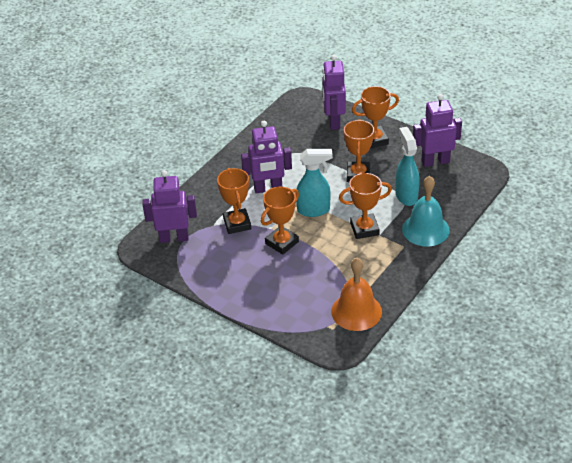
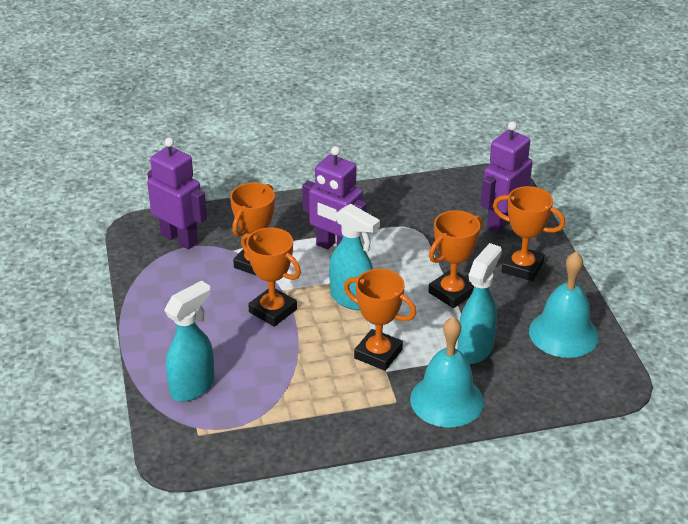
camera: 40 degrees right, 5 degrees down
(282, 242) = (273, 311): orange trophy -> orange trophy turned 45 degrees clockwise
(296, 308) = (193, 387): none -> turquoise spray bottle
(356, 311) = (247, 434): orange bell -> none
(435, 161) = (563, 333): purple robot -> turquoise bell

